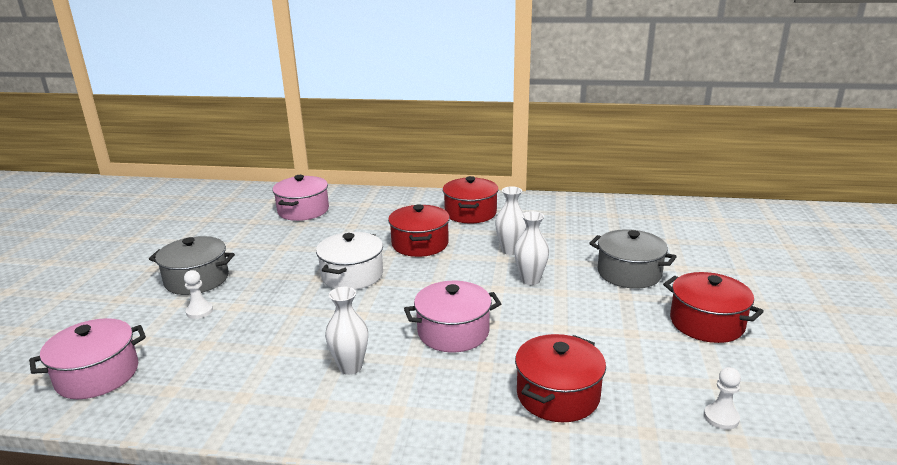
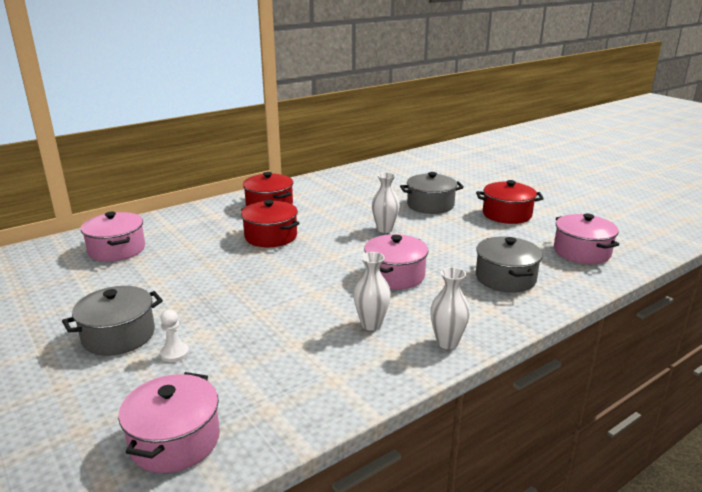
camera: 45 degrees left, 0 degrees up
(352, 275) = (259, 274): white pot -> none
(510, 250) = (341, 218): white vase -> white vase (447, 342)
(557, 395) = (505, 278): red pot -> grey pot
(721, 417) = (581, 252): white pawn -> pink pot

